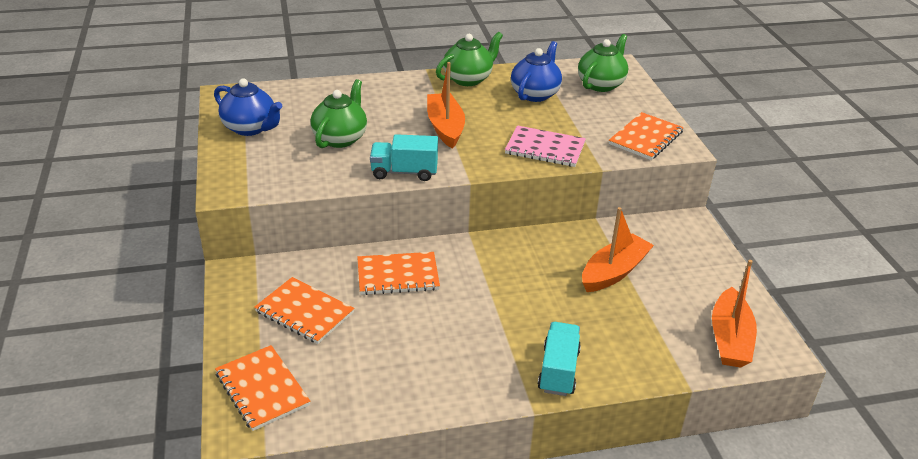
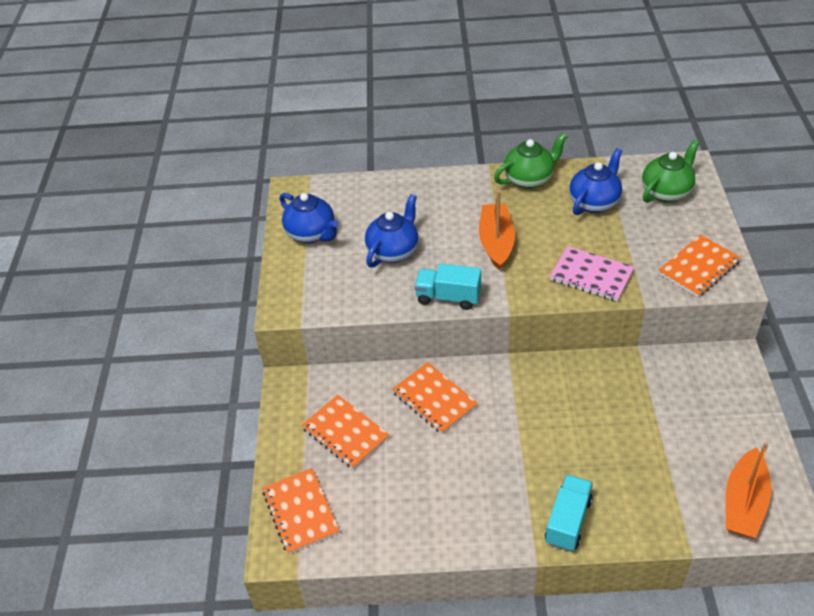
camera: 15 degrees right, 10 degrees up
(340, 138) = (393, 251): green teapot -> blue teapot
(398, 275) = (434, 399): orange notebook -> orange notebook turned 45 degrees clockwise
(614, 272) = (643, 413): orange boat -> none

